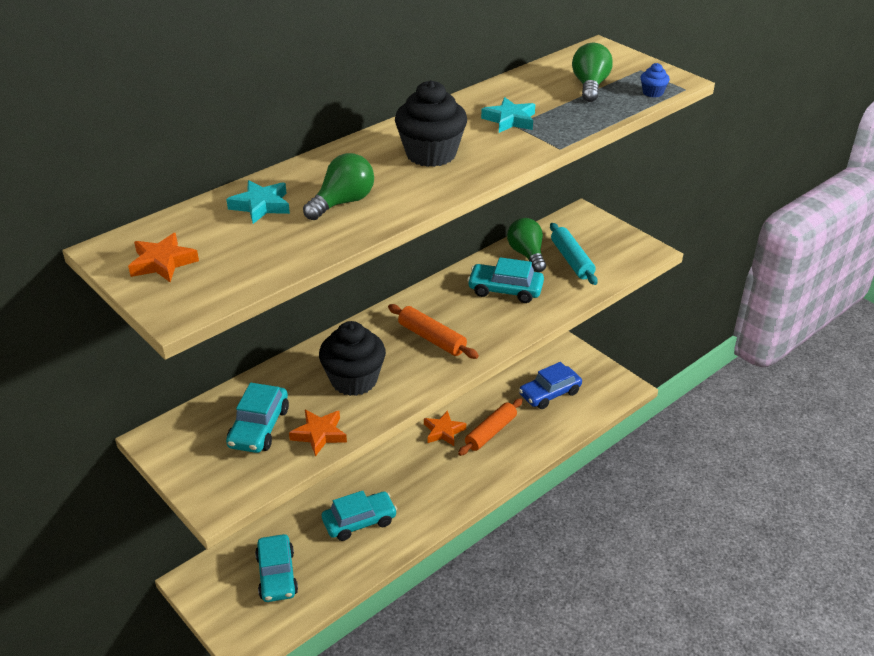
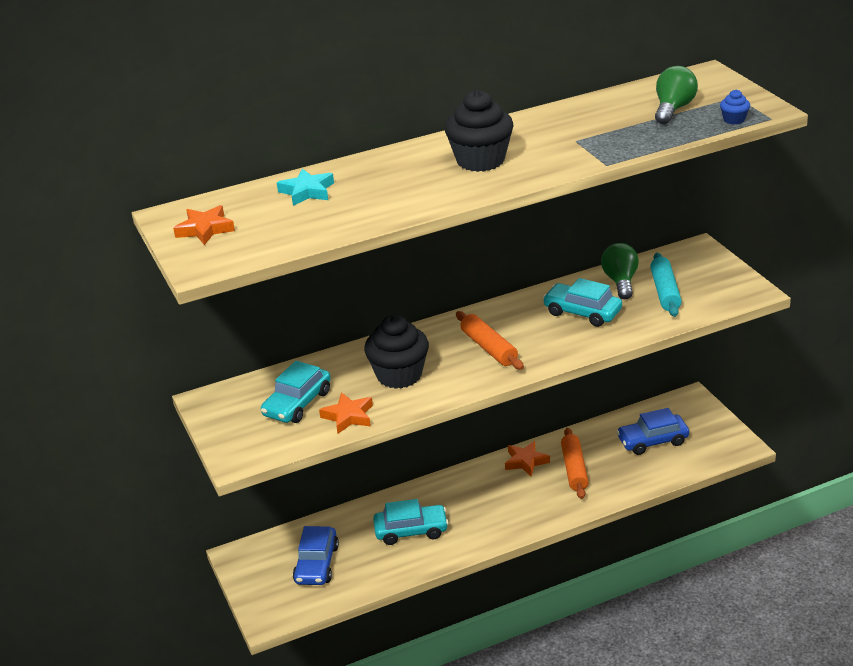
camera: 20 degrees right, 5 degrees down
(277, 575) = (317, 564): turquoise car -> blue car
(343, 202) = (379, 195): green light bulb -> none
(490, 432) = (574, 469): orange rolling pin -> orange rolling pin turned 60 degrees counterclockwise
(510, 120) = (573, 135): turquoise star -> none

